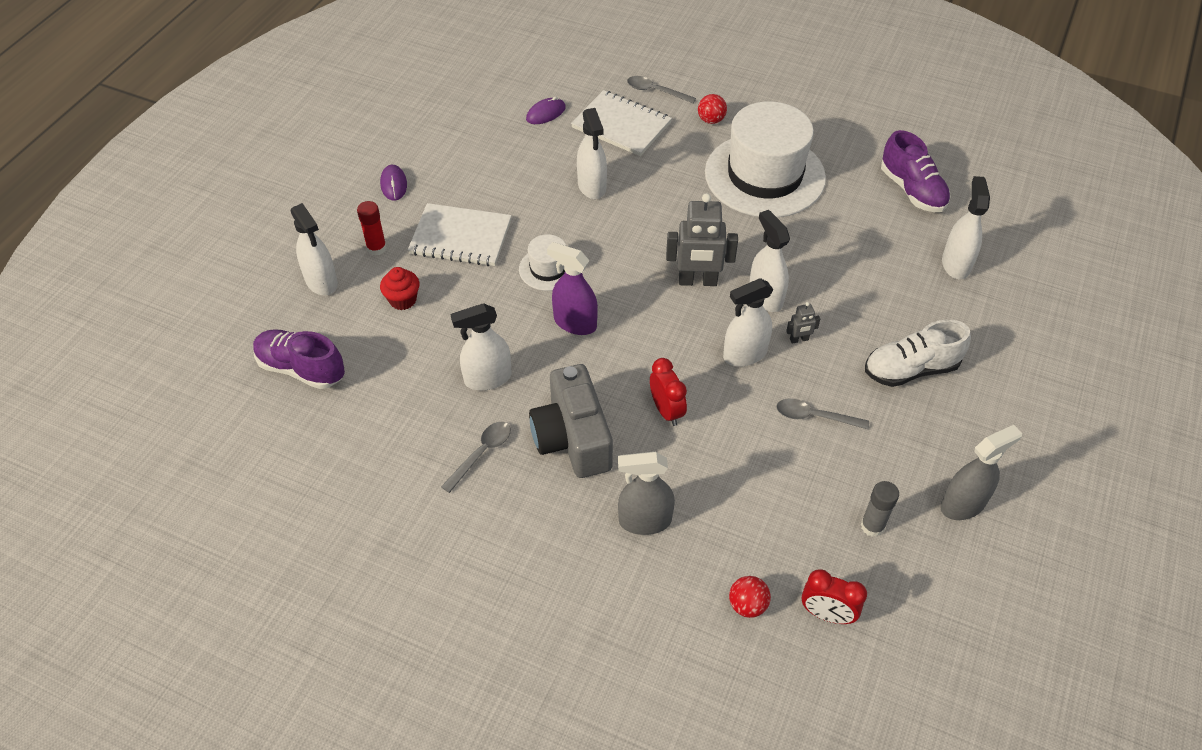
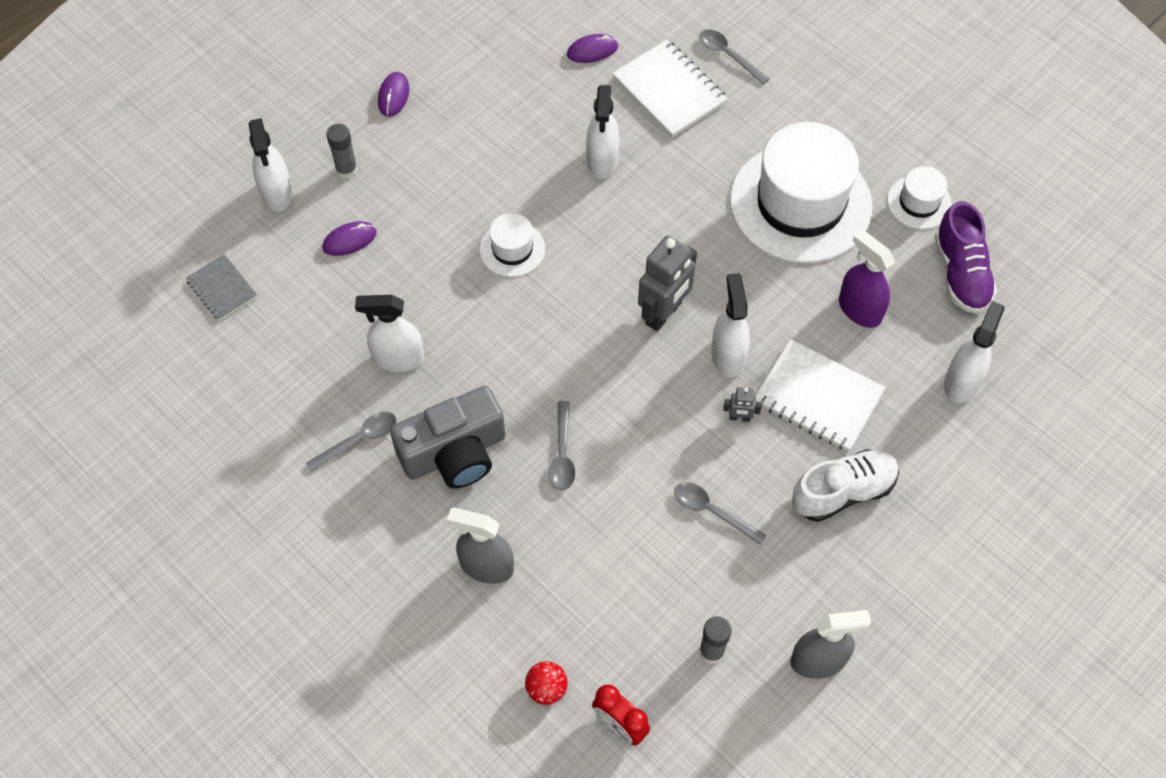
camera: 20 degrees right, 10 degrees up
(301, 369) = (222, 288): purple shoe -> grey notebook
(376, 248) = (346, 169): red glue stick -> grey glue stick
(403, 300) = (349, 240): red cupcake -> purple mouse
(461, 237) = (437, 182): white notebook -> white notebook (818, 397)
(572, 438) = (454, 453): grey camera -> grey camera turned 120 degrees counterclockwise
(575, 323) = (512, 322): purple spray bottle -> purple spray bottle (859, 309)
(666, 411) = (562, 454): red clock -> grey spoon
(697, 281) = (664, 313): grey robot -> grey robot turned 75 degrees counterclockwise
(711, 120) = (773, 112): red ball -> none
(744, 354) = (673, 416): white spray bottle -> none
(854, 151) = (919, 202): none -> white hat
(910, 369) = (843, 492): white shoe -> white shoe turned 150 degrees clockwise

